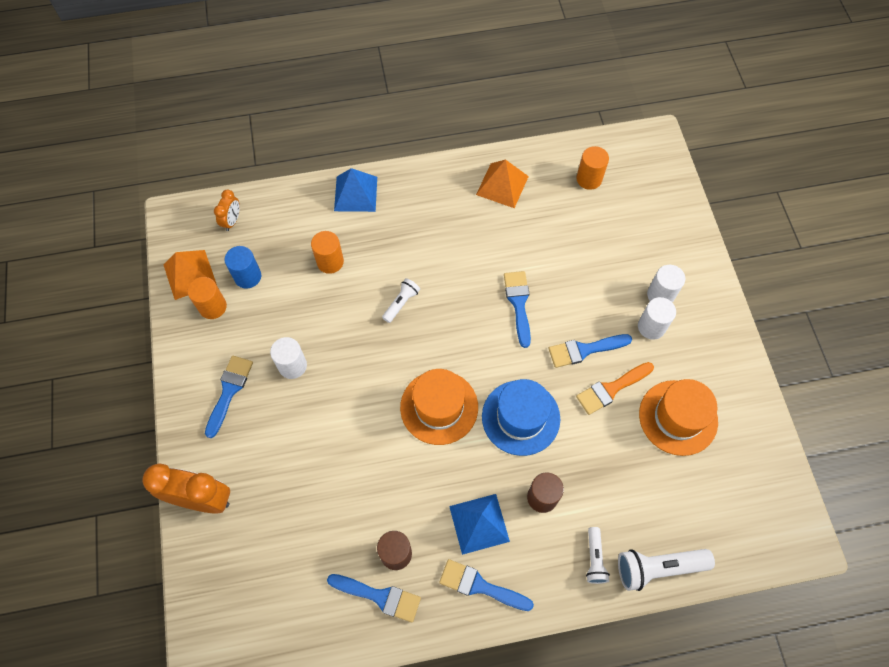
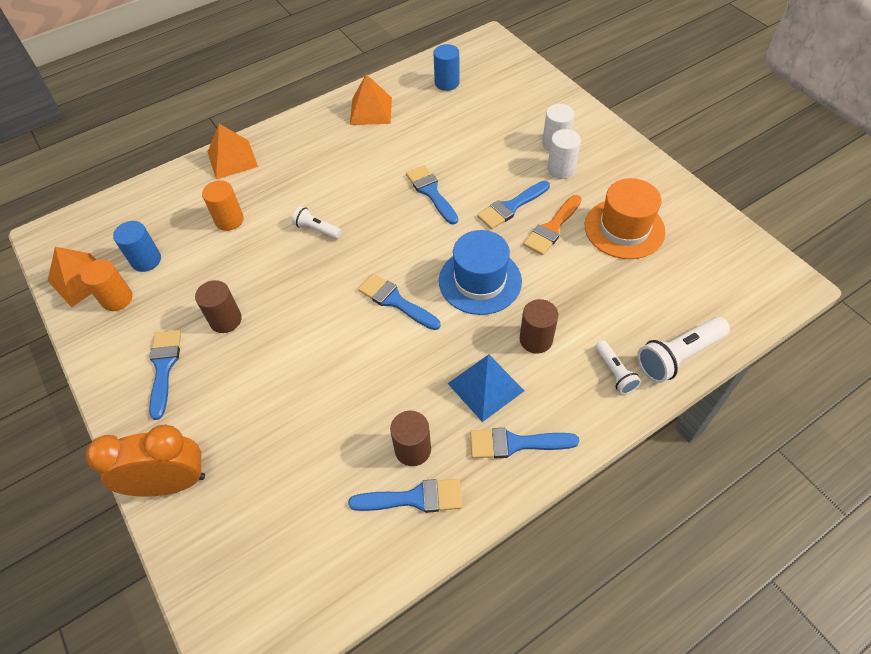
camera: 20 degrees left, 10 degrees down
(232, 221) = (112, 220): orange clock -> none
(292, 365) = (226, 320): white cylinder -> brown cylinder
(355, 194) = (232, 159): blue pyramid -> orange pyramid
(401, 303) = (317, 229): white flashlight -> white flashlight turned 75 degrees counterclockwise
(439, 407) = (395, 301): orange hat -> blue brush
(589, 179) = (447, 83): orange cylinder -> blue cylinder

